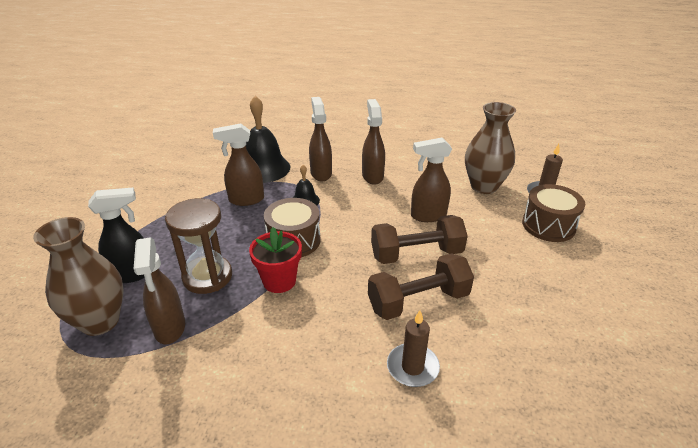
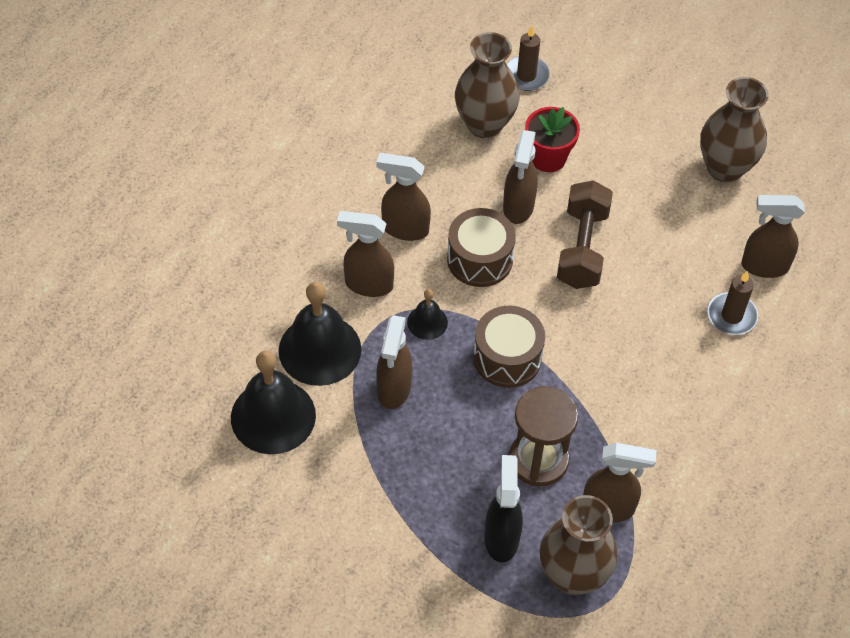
camera: 70 degrees left, 20 degrees up
(210, 164) = (273, 416): none -> black bell
(279, 281) = (574, 390): red flower pot -> red flower pot (548, 158)
(418, 301) = (653, 277): brown dumbbell -> none
(489, 380) = (764, 266): none -> brown spray bottle
(548, 225) = (585, 106): brown drum -> brown drum (480, 259)
(575, 321) = (725, 168): none -> brown vase

